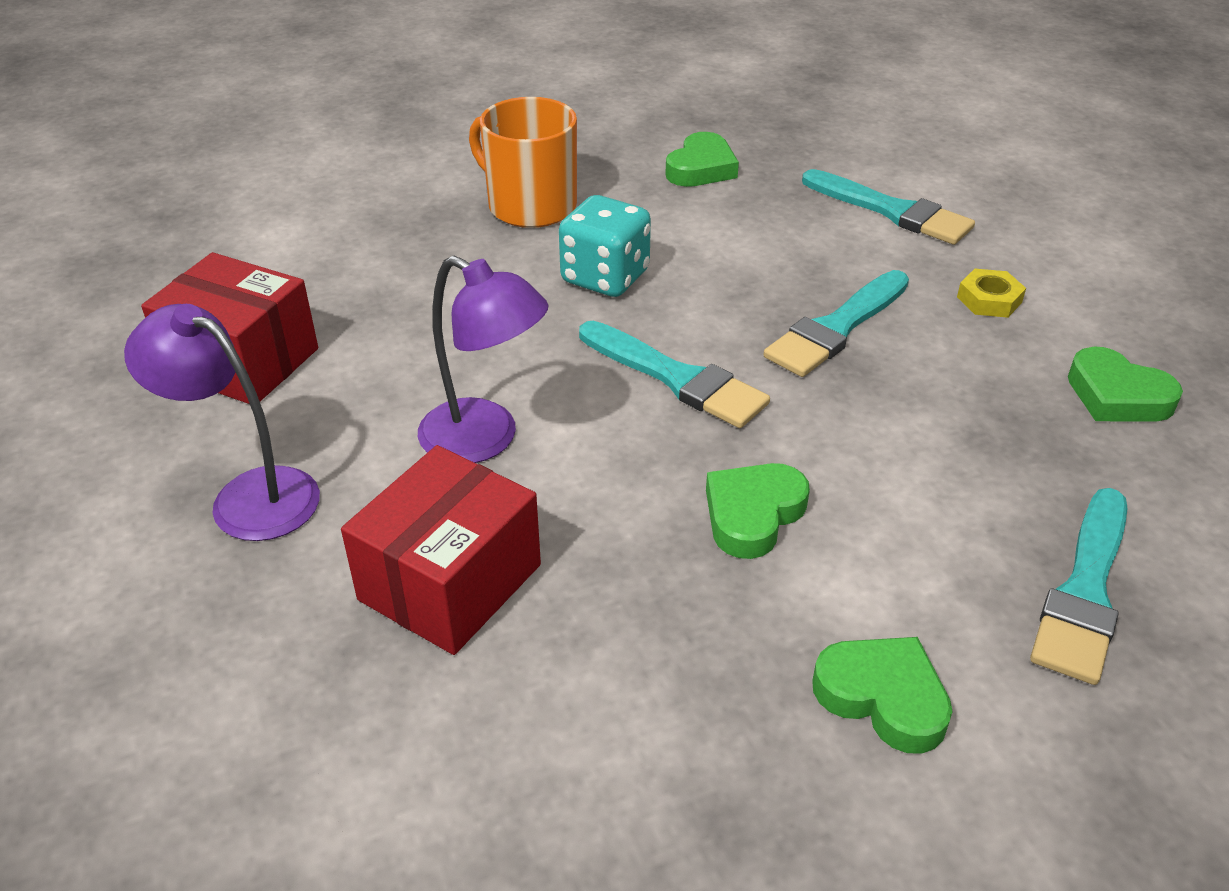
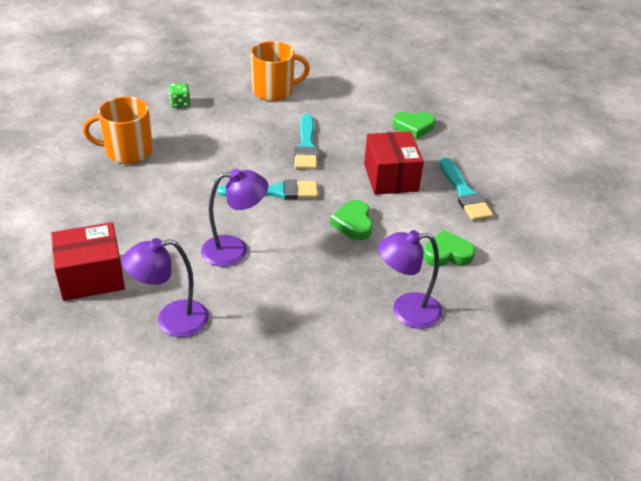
camera: 45 degrees left, 0 degrees up
(450, 582) = (286, 301): red box -> red box (390, 177)
(605, 277) = (199, 167): turquoise dice -> none
(642, 759) = (406, 311): none -> purple lamp
(701, 168) = (180, 104): green heart -> green dice
(892, 211) = (274, 91): turquoise brush -> orange mug
(989, 300) = (343, 111): yellow nut -> none

